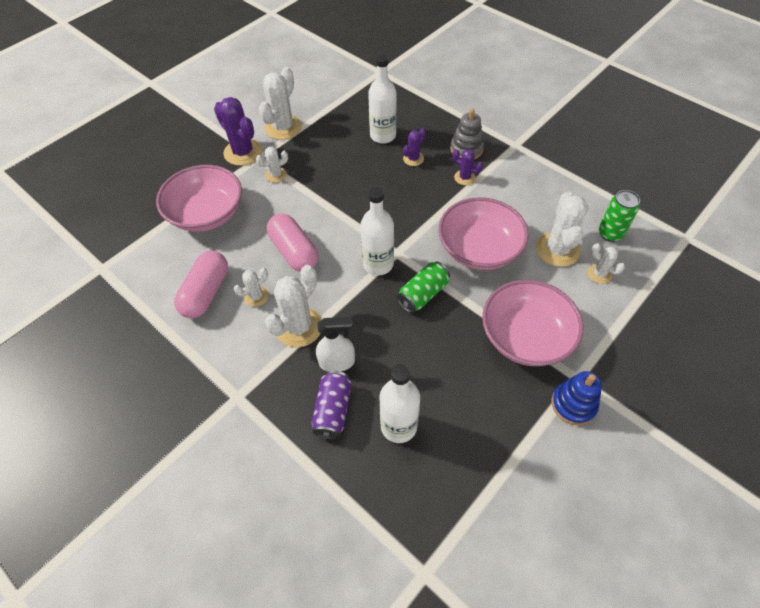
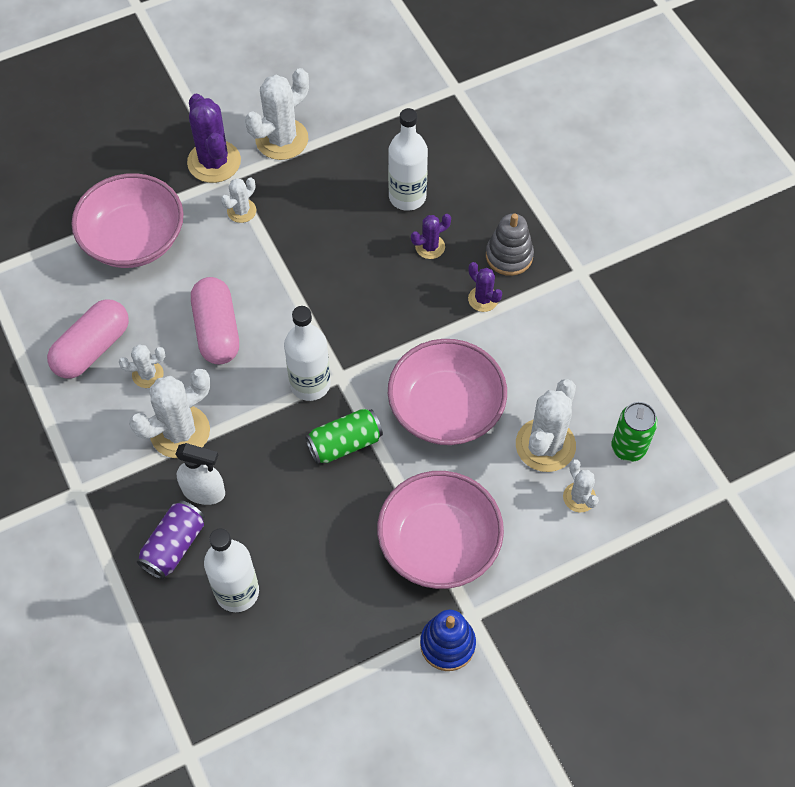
camera: 20 degrees right, 5 degrees up
(276, 175) = (241, 211): white cactus -> white cactus turned 45 degrees counterclockwise

